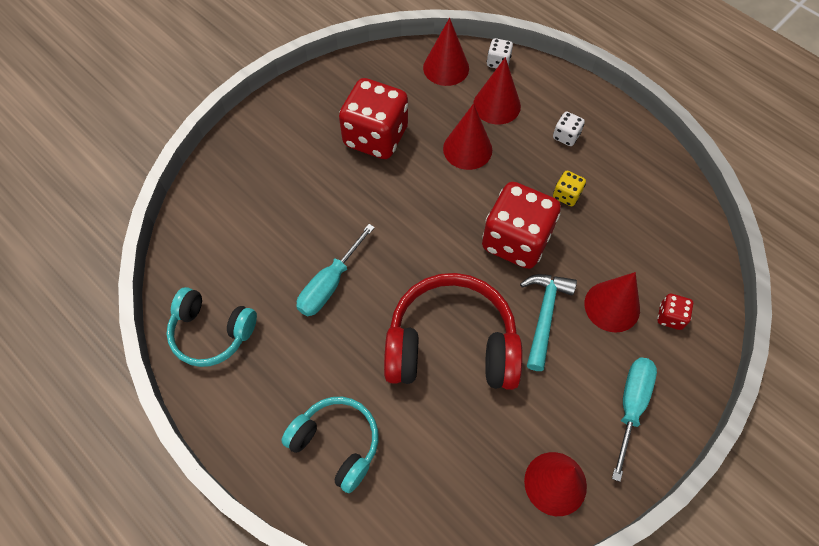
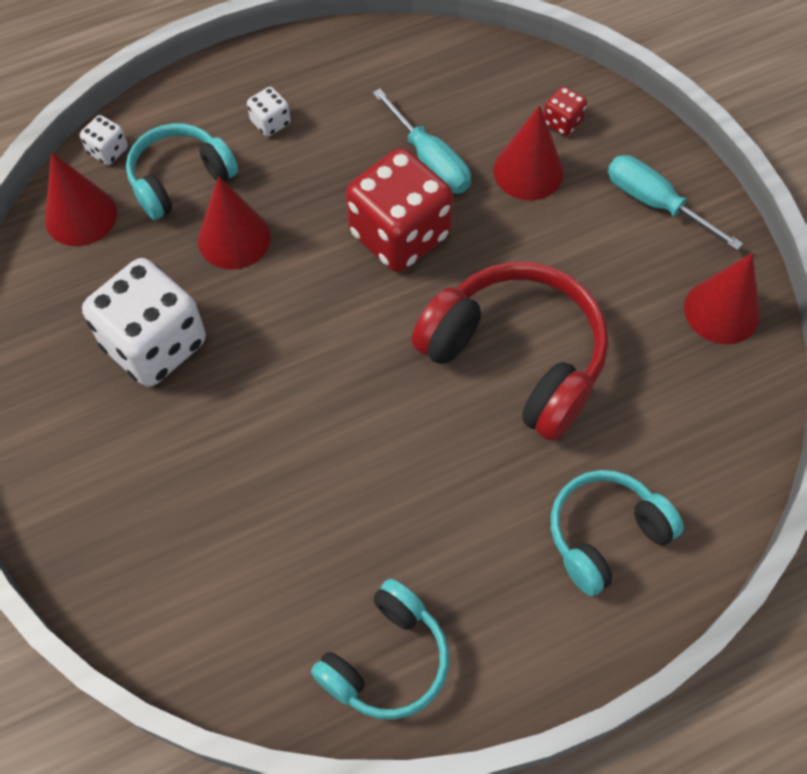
camera: 70 degrees left, 0 degrees up
(329, 284) = (372, 478): turquoise screwdriver -> turquoise screwdriver (431, 161)
(375, 137) = (155, 344): red dice -> white dice
(451, 344) = (516, 358): red headphones -> red headphones turned 105 degrees clockwise
(496, 105) = (180, 179): red cone -> turquoise headphones
(544, 316) = (515, 243): turquoise hammer -> none
(566, 195) = (358, 156): yellow dice -> none

